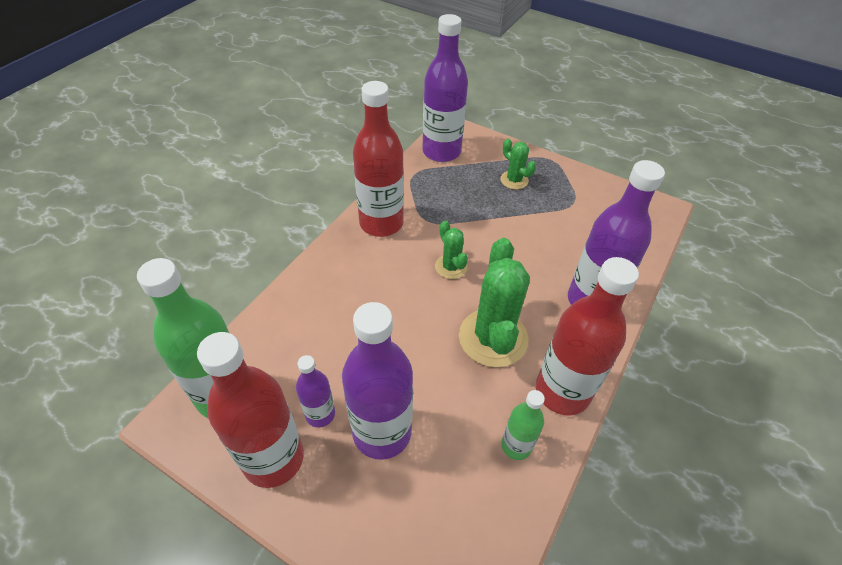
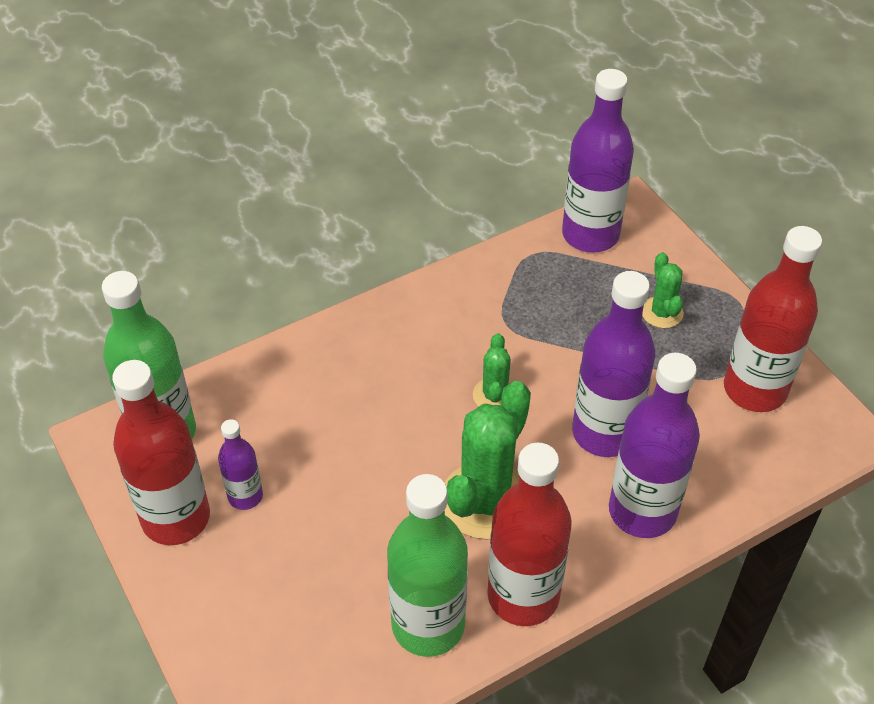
camera: 30 degrees right, 0 degrees up
(381, 223) = (446, 305): red bottle -> red bottle (754, 389)
(382, 432) = (296, 544): purple bottle -> purple bottle (604, 433)
(516, 446) = (428, 625): green bottle -> green bottle, size x1.93

